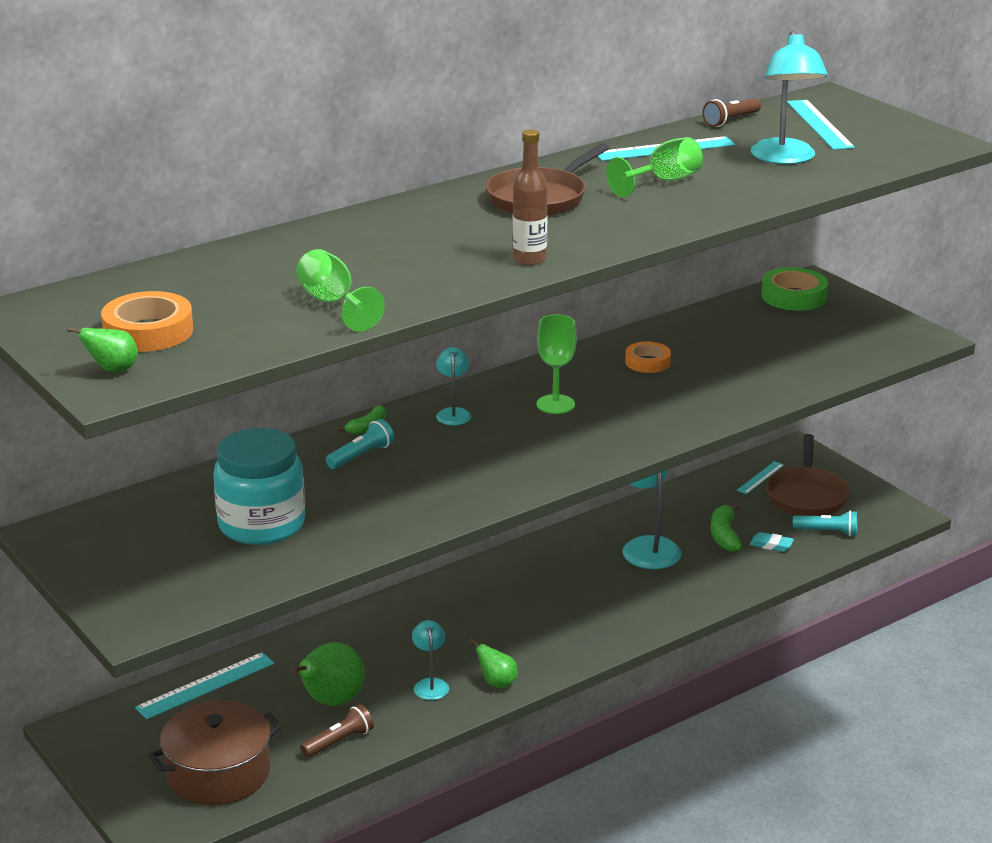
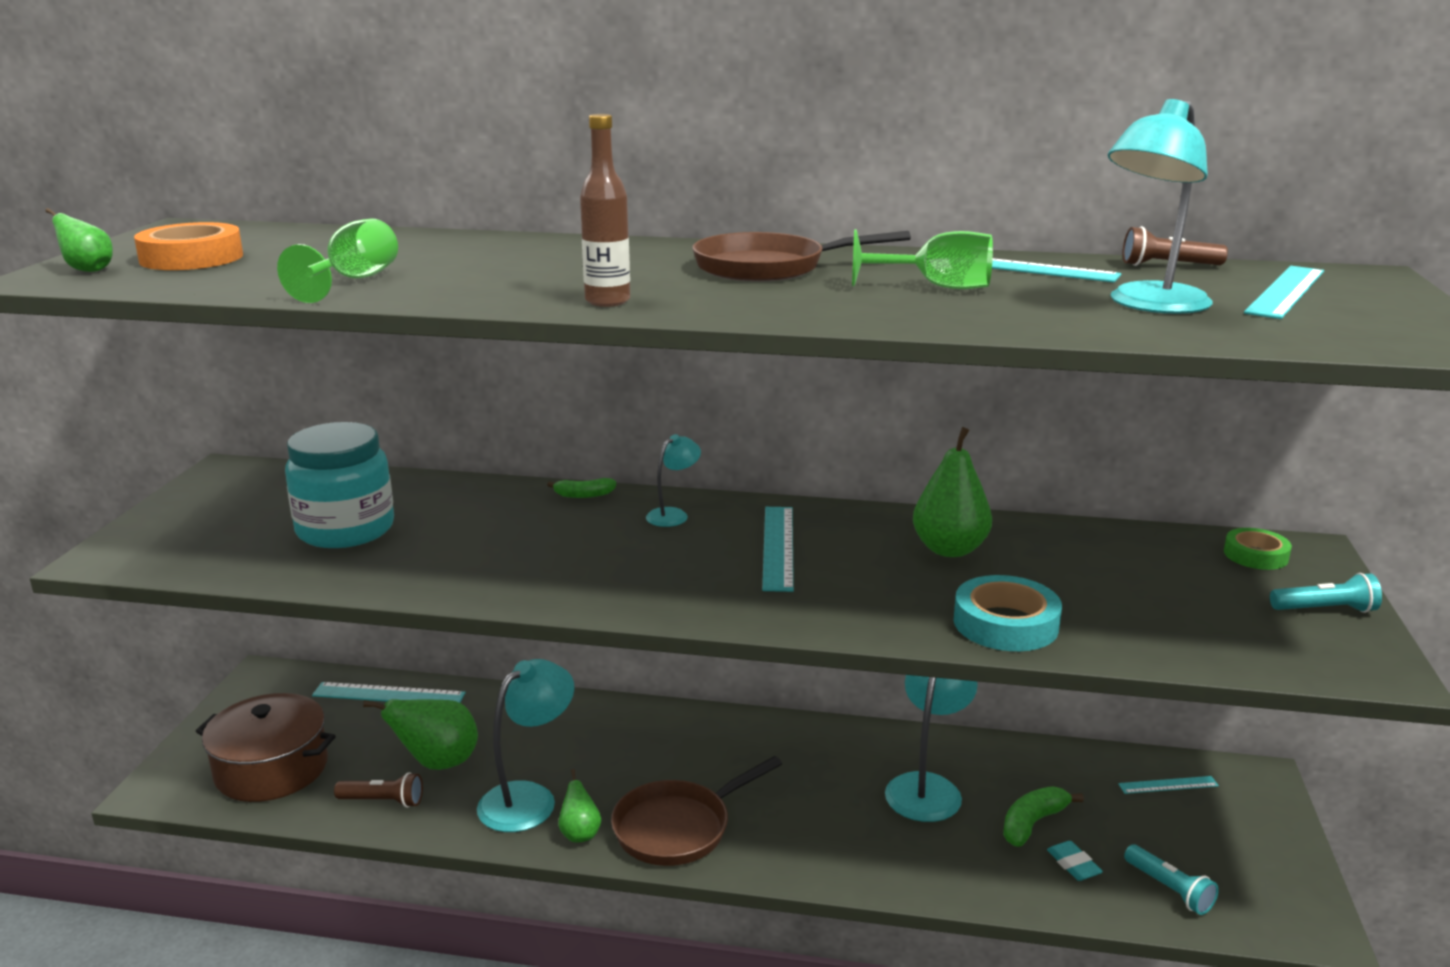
camera: 45 degrees right, 5 degrees down
(361, 455) = (529, 514): turquoise flashlight -> turquoise flashlight (1325, 610)
(430, 684) = (529, 798): turquoise lamp -> turquoise lamp, size x1.84
(555, 404) = (778, 547): green goblet -> turquoise ruler
(647, 362) = (949, 549): orange tape -> green pear
(745, 392) = (1005, 623): none -> turquoise tape
(793, 296) = (1255, 555): green tape -> green tape, size x0.65
(806, 496) = (1200, 834): brown pan -> brown pan (678, 828)

